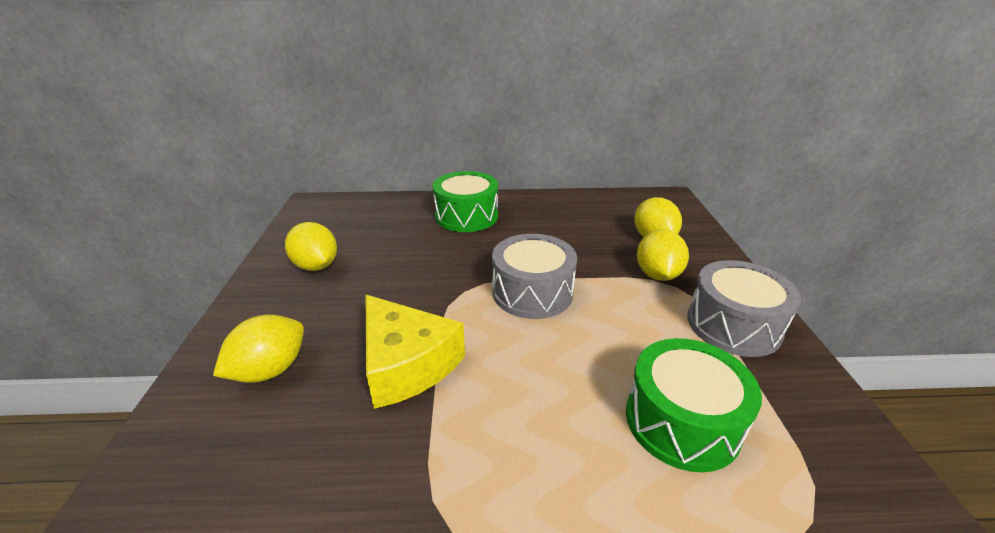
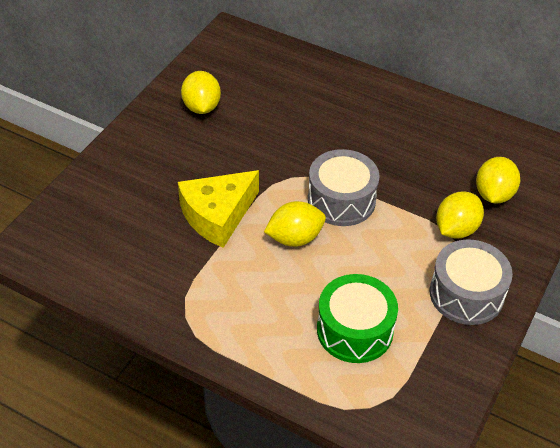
camera: 30 degrees right, 15 degrees up
(270, 370) = (137, 182): yellow lemon -> yellow lemon (295, 238)
(406, 363) = (217, 215): yellow cheese -> yellow cheese turned 60 degrees clockwise
(466, 216) = (350, 100): green drum -> none

